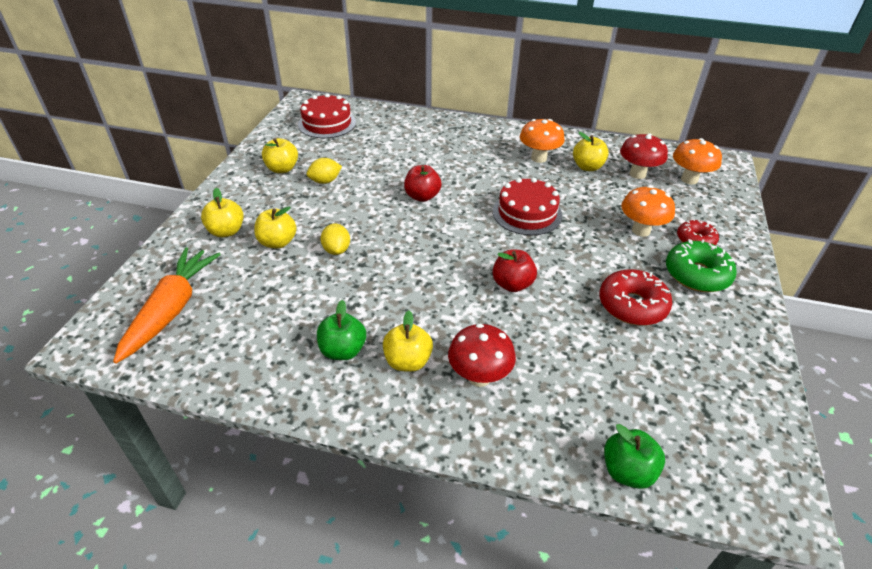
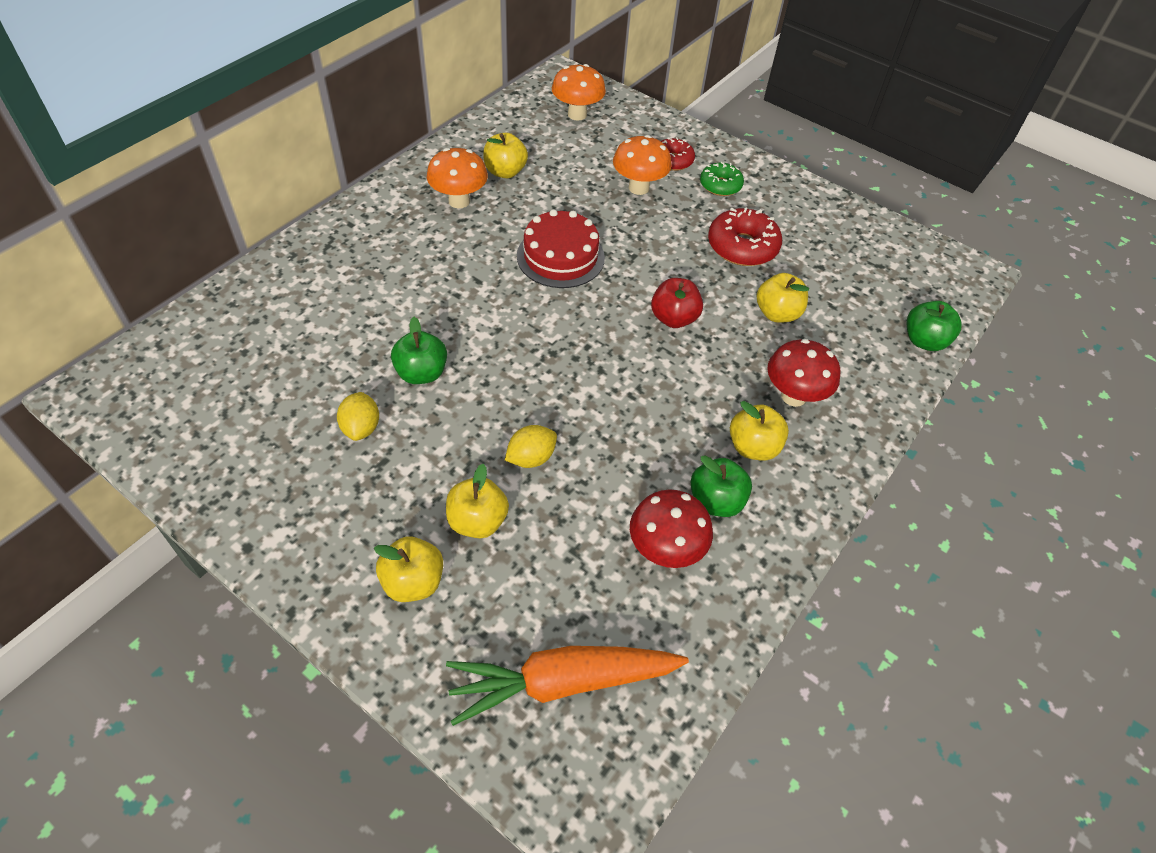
camera: 70 degrees left, 10 degrees up
(172, 309) = (561, 682): orange carrot -> orange carrot turned 45 degrees counterclockwise
(282, 169) = (288, 473): yellow apple -> yellow apple (777, 313)
(327, 123) = (193, 381): red cake -> none
(336, 250) = (531, 458): yellow lemon -> yellow lemon turned 45 degrees counterclockwise
(379, 189) = (421, 373): none -> green apple
(422, 196) = (468, 335): red apple -> none
(637, 174) = (544, 143): red mushroom -> red mushroom (665, 550)
(697, 274) = (720, 185): green donut -> green donut, size x0.64

